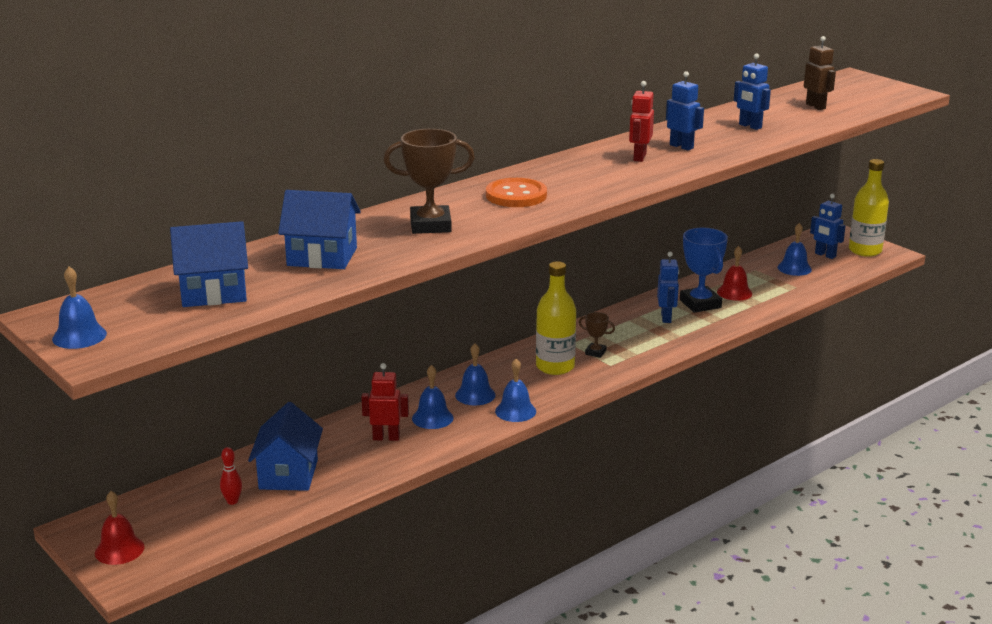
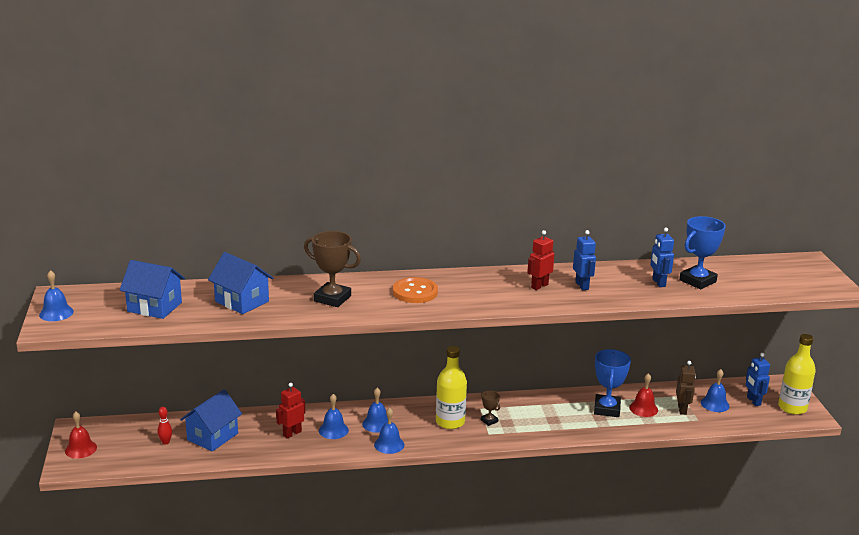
camera: 30 degrees right, 0 degrees up
(386, 437) = (292, 433): red robot -> red robot turned 75 degrees counterclockwise
(666, 318) = (569, 411): blue robot -> none
(783, 116) = (697, 281): none -> blue trophy
(816, 106) = (737, 279): brown robot -> brown robot (682, 409)

